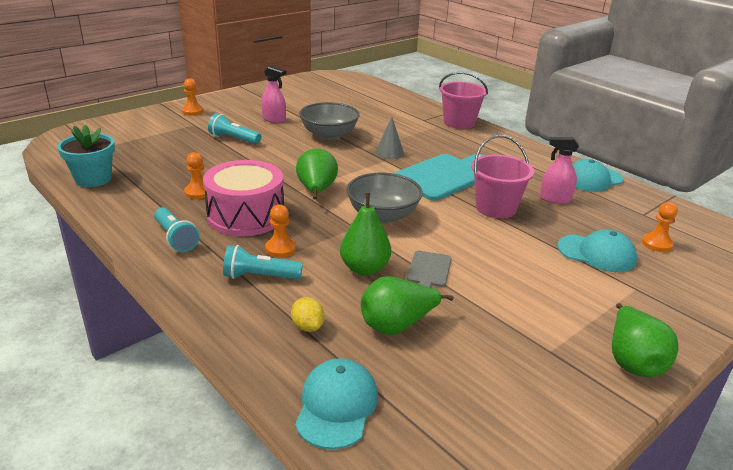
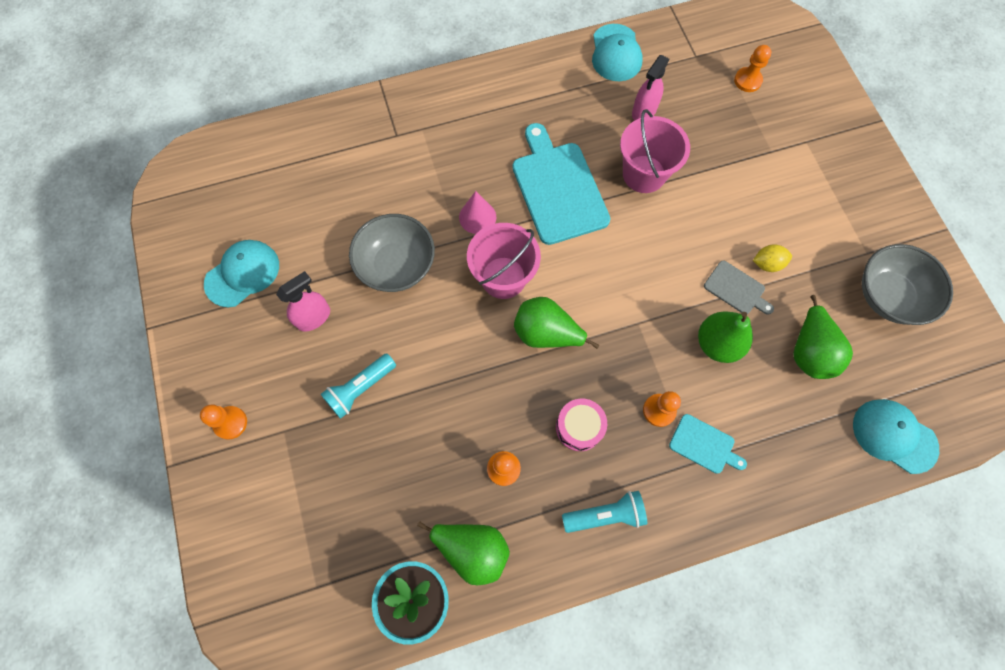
camera: 65 degrees left, 40 degrees up
(246, 216) = (579, 427): pink drum -> pink drum, size x0.53
(260, 276) = (704, 445): turquoise flashlight -> turquoise cutting board
(307, 326) = (793, 425): yellow lemon -> yellow lemon (767, 264)
(383, 215) = (624, 286): grey bowl -> grey bowl (888, 296)
(389, 153) = (477, 217): grey cone -> pink cone
(459, 123) = (423, 101): pink bucket -> pink bucket (503, 277)
(596, 253) = (748, 137): turquoise cap -> turquoise cap (242, 274)
(632, 361) = (890, 204): green pear -> green pear (472, 549)

